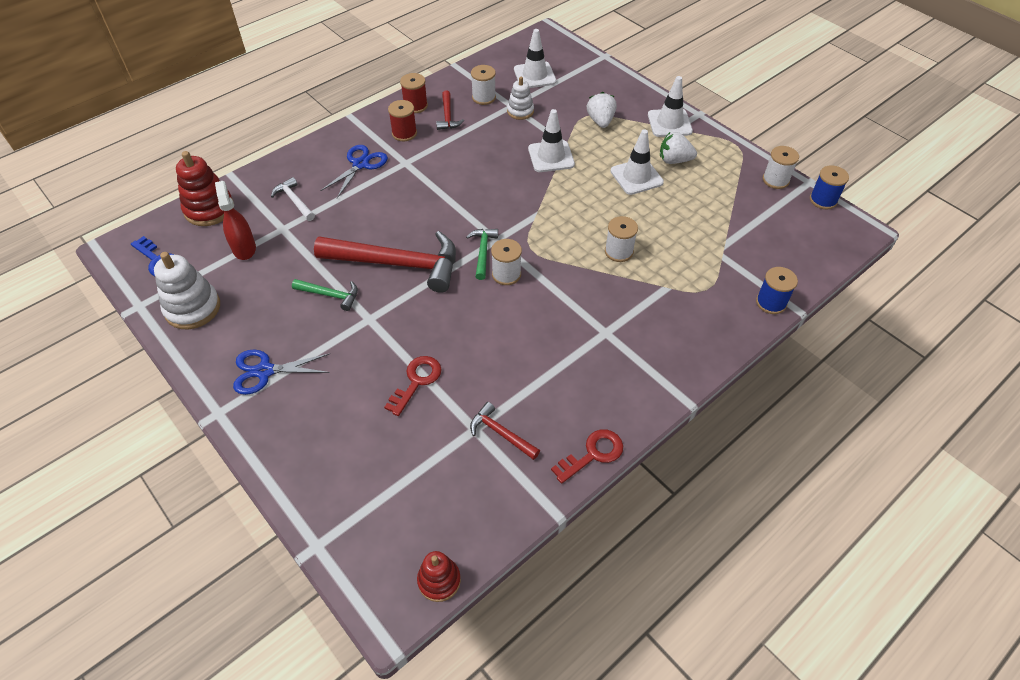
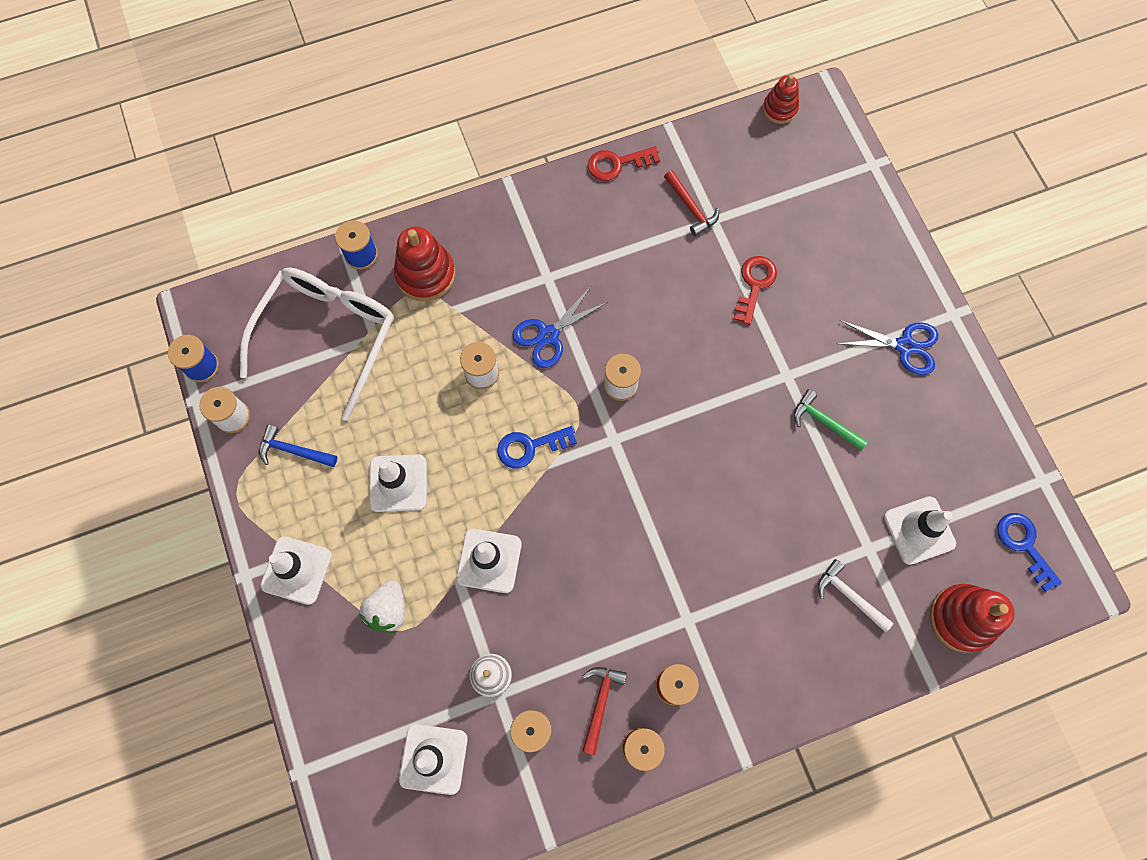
camera: 160 degrees left, 20 degrees up
(192, 308) = (980, 455): white stacking toy -> none
(244, 248) = (919, 530): red spray bottle -> white traffic cone
(294, 201) = (849, 595): white hammer -> white hammer turned 150 degrees clockwise
(361, 164) = (749, 638): blue scissors -> blue scissors (548, 335)
(398, 264) = (738, 441): red hammer -> none
(416, 381) = (754, 285): red key -> red key turned 150 degrees clockwise
(483, 252) = (635, 426): green hammer -> none
(556, 219) = (530, 447): none -> blue key
(674, 160) = (334, 495): white strawberry -> none
(708, 304) = (425, 274): none -> red stacking toy
(719, 174) = (293, 450): none -> blue hammer
(751, 242) = (328, 335): none -> white glasses

